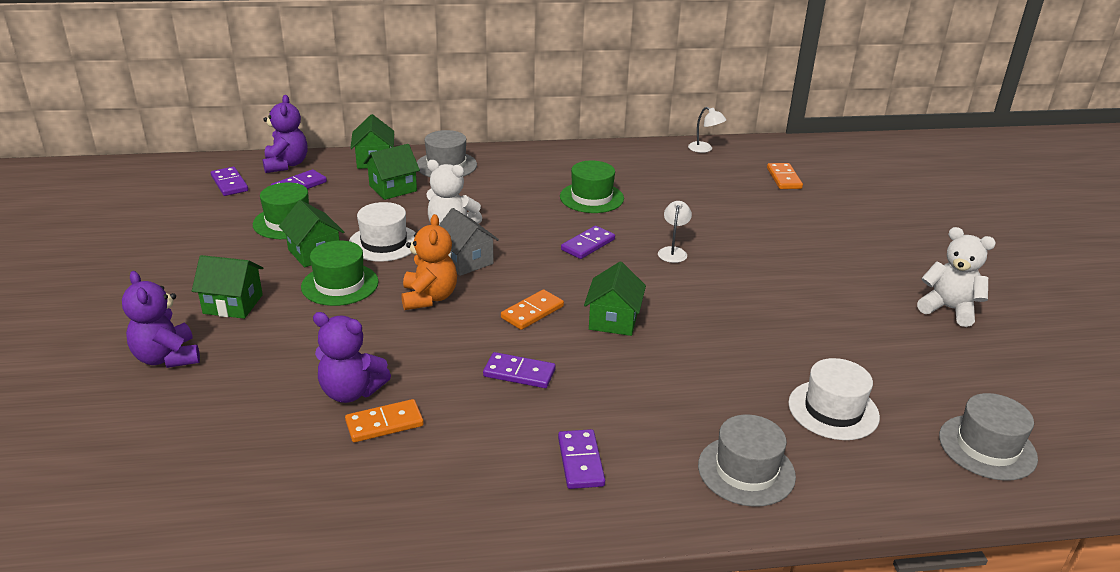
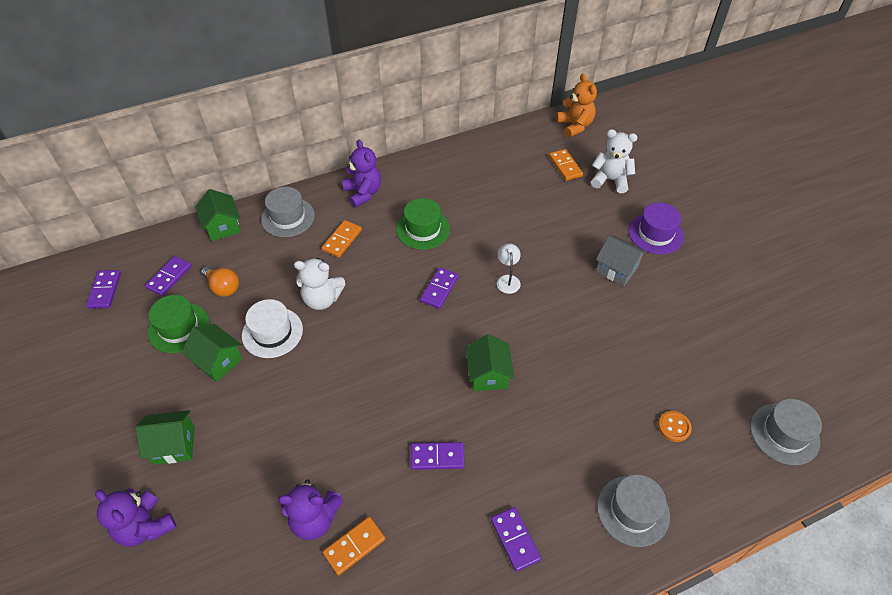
camera: 15 degrees left, 20 degrees up
(229, 183) = (105, 290): purple domino -> purple domino turned 45 degrees clockwise
(286, 165) = (146, 252): purple teddy bear -> purple teddy bear (363, 193)
(340, 284) = (255, 394): green hat -> none
(350, 202) = (223, 287): none -> orange light bulb
(393, 188) = (253, 260): green house -> none
(429, 298) = (335, 390): orange teddy bear -> orange teddy bear (575, 126)
(466, 261) = (348, 336): grey house -> grey house (617, 269)
(532, 312) = (423, 383): orange domino -> orange domino (342, 240)
(704, 149) = (493, 144): white lamp -> none
(833, 410) = (674, 427): white hat -> orange button
(876, 247) = (655, 233): none -> purple hat
(948, 309) = (724, 292): white teddy bear -> white teddy bear (610, 180)

